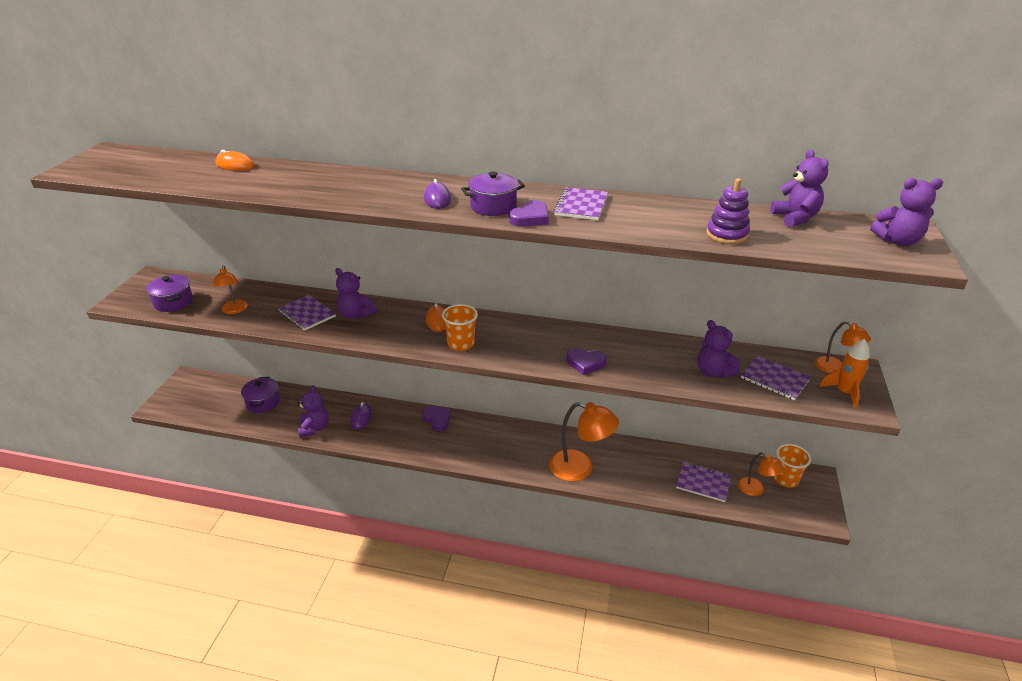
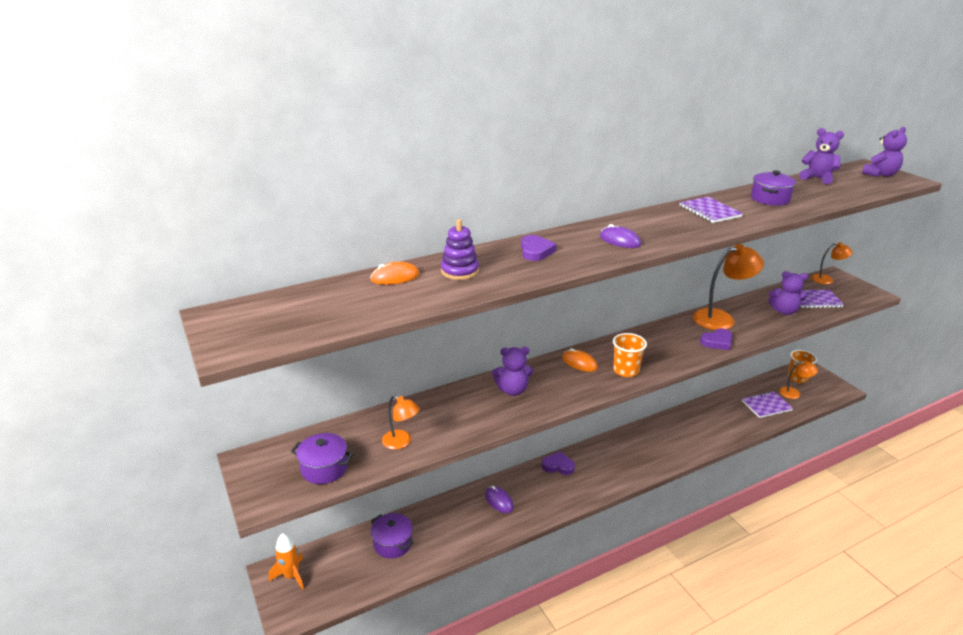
camera: 40 degrees left, 5 degrees down
(307, 314) = (472, 410): purple notebook -> none
(314, 428) = (474, 534): purple teddy bear -> none
(493, 206) = (666, 232): purple pot -> purple pot (770, 199)
(530, 218) = (704, 230): purple heart -> purple heart (536, 251)
(580, 468) = (695, 440): orange lamp -> orange lamp (721, 318)
(727, 235) = (815, 200): purple stacking toy -> purple stacking toy (459, 271)
(844, 392) = (852, 291): orange rocket -> orange rocket (291, 576)

